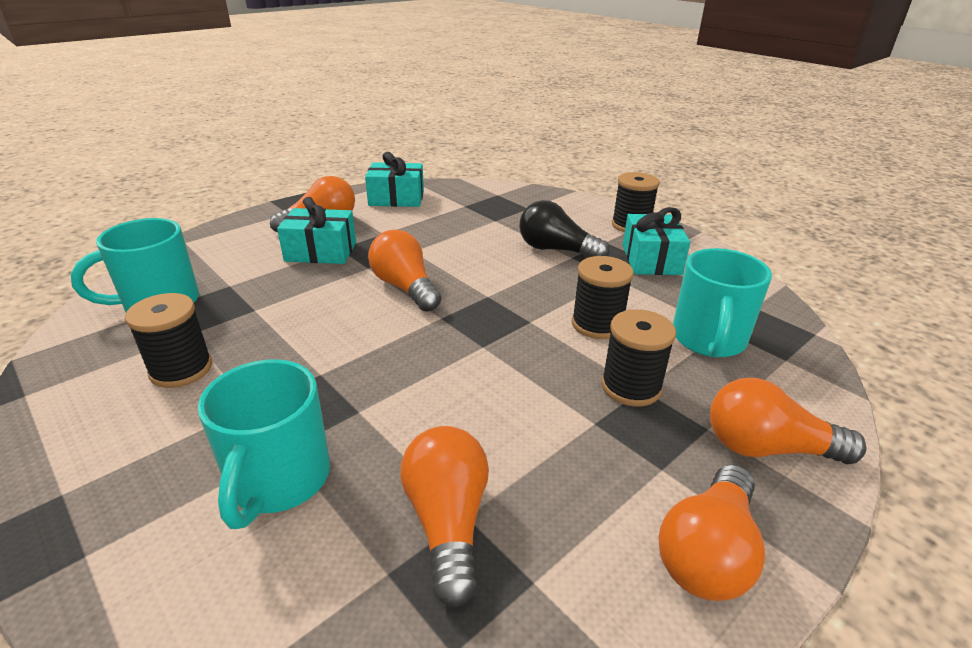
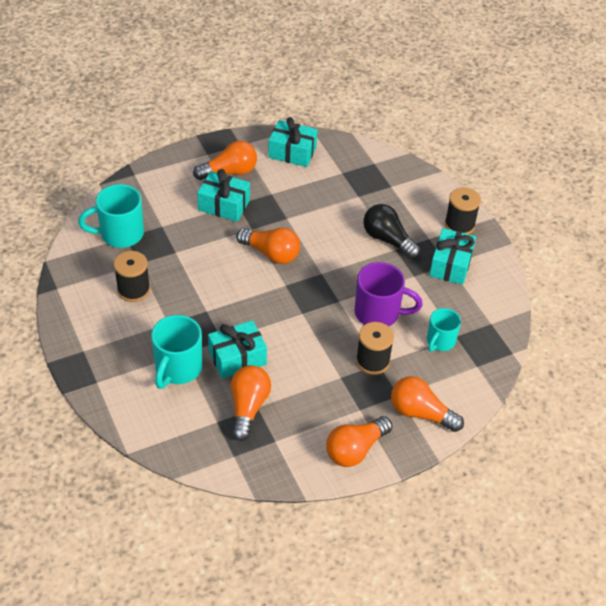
camera: 15 degrees right, 15 degrees up
(396, 433) = (237, 358): none -> turquoise gift
(405, 287) = (271, 253): orange light bulb -> orange light bulb turned 135 degrees clockwise
(597, 324) = (379, 313): black spool -> purple mug
(708, 340) = (440, 341): turquoise mug -> turquoise mug, size x0.64

